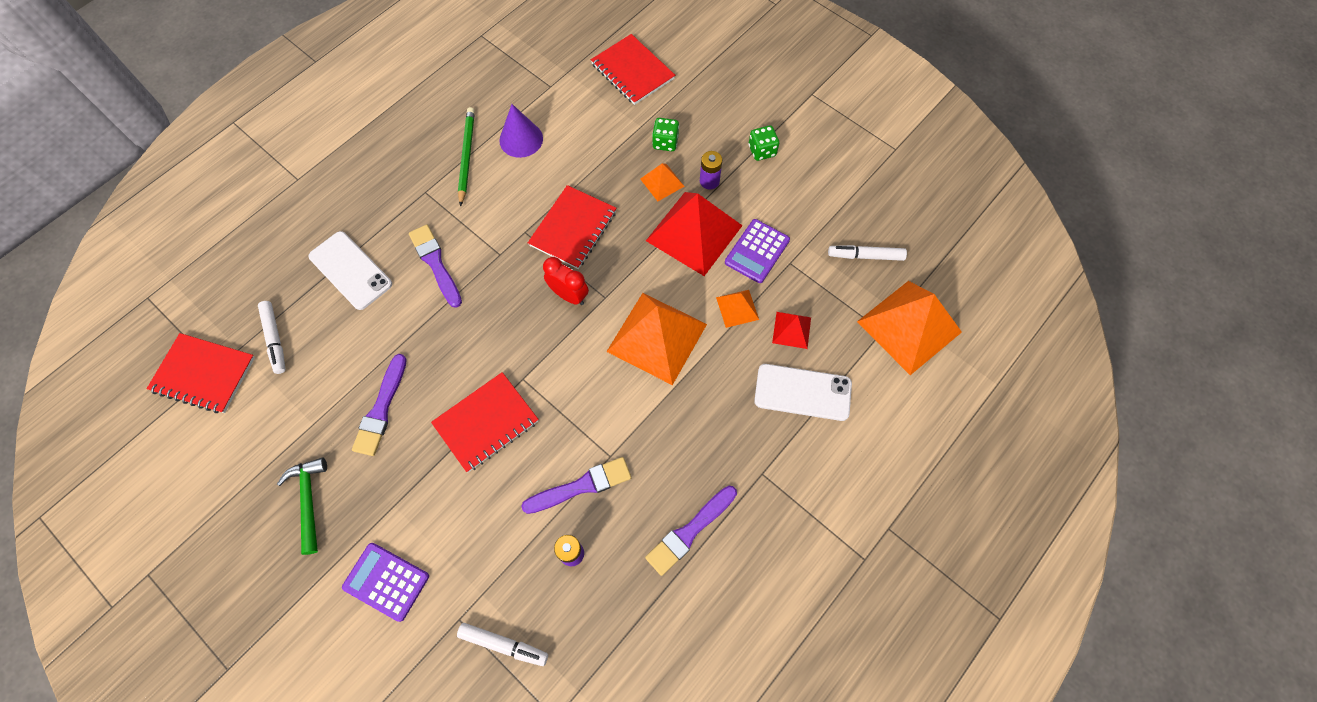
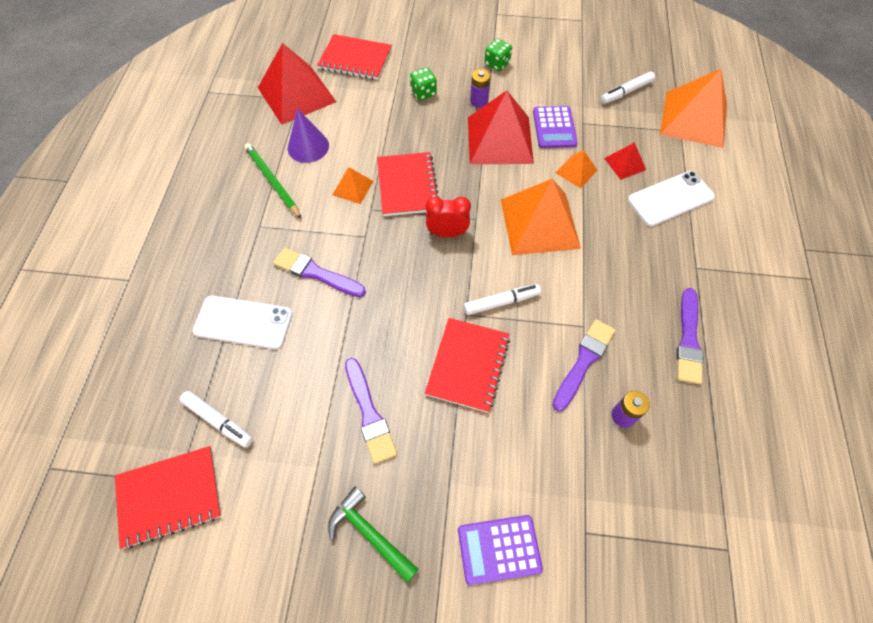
camera: 35 degrees left, 5 degrees down
(504, 645) = (638, 524): white marker -> white marker (501, 302)
(552, 80) = (297, 94): none -> red pyramid
(662, 182) = (445, 119): orange pyramid -> orange pyramid (353, 188)

